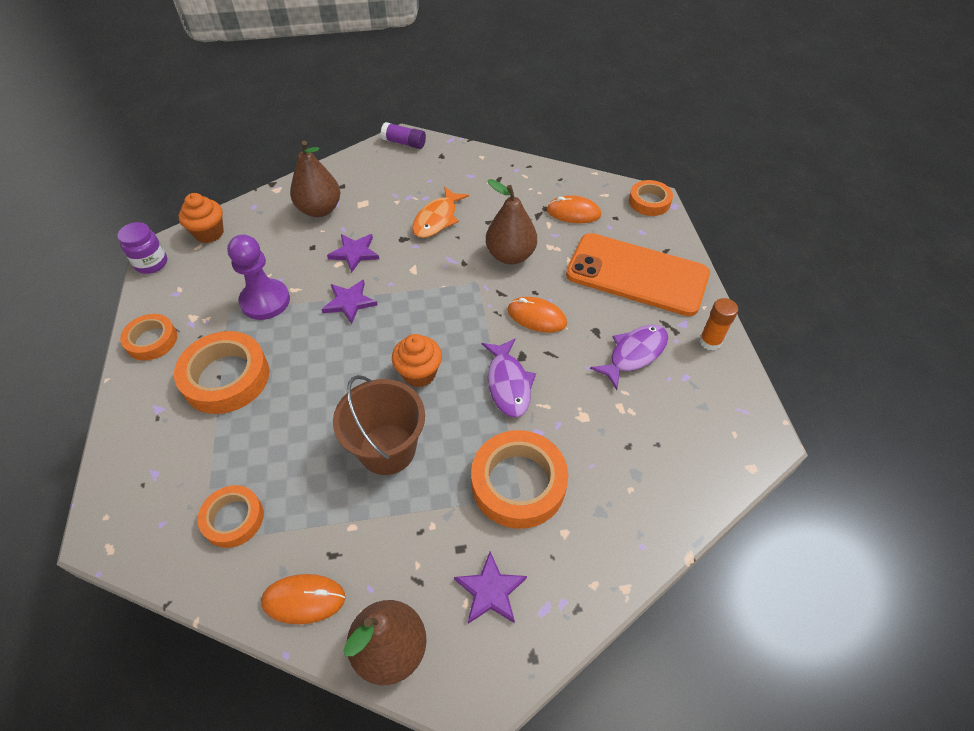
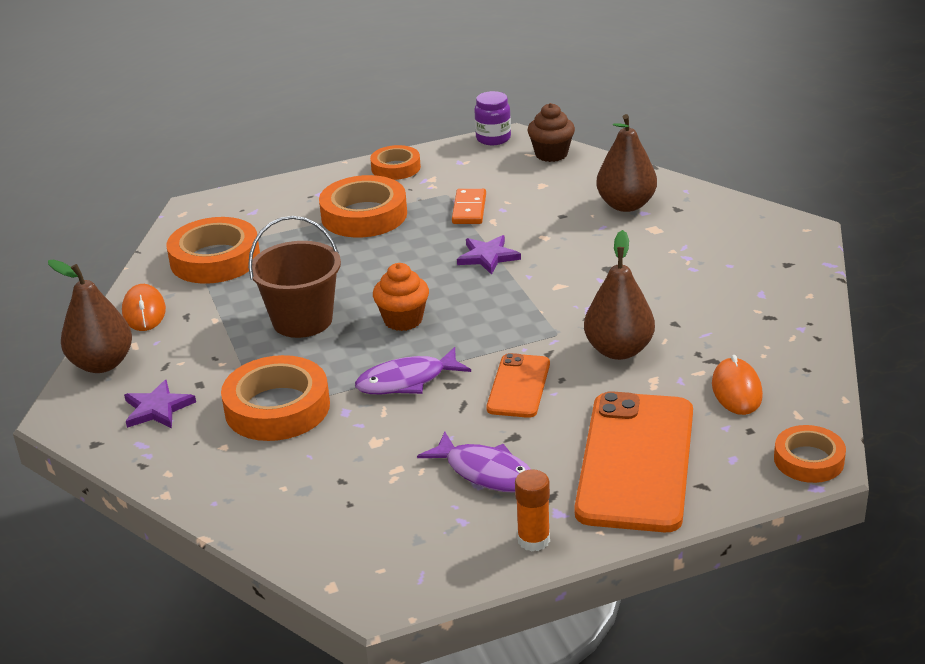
camera: 80 degrees right, 20 degrees down
(209, 233) = (551, 154): orange cupcake -> brown cupcake
(233, 518) = (215, 259): orange tape -> orange tape, size x1.65
(265, 301) = (469, 209): purple pawn -> orange domino
(354, 253) = (565, 243): purple star -> none
(404, 143) = (793, 232): purple glue stick -> none
(437, 219) = (656, 285): orange fish -> none
(536, 317) = (518, 386): orange mouse -> orange phone

